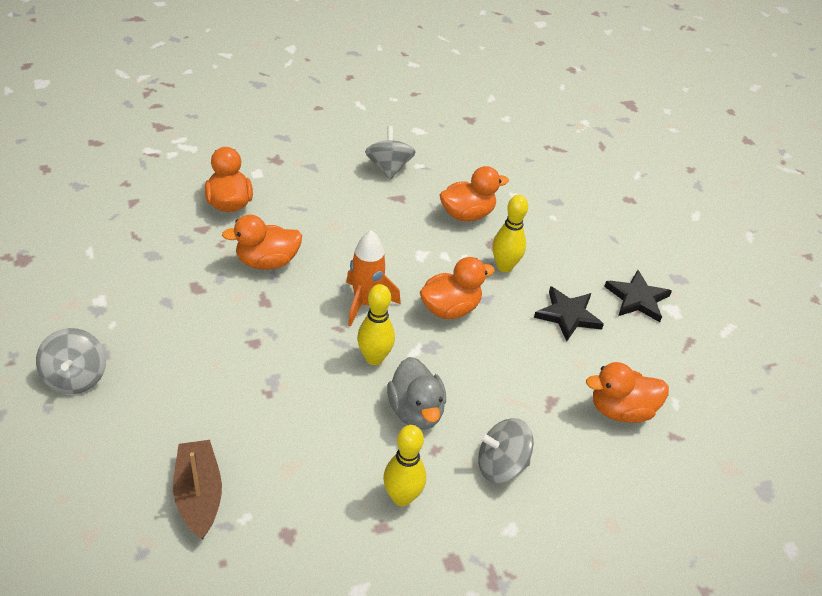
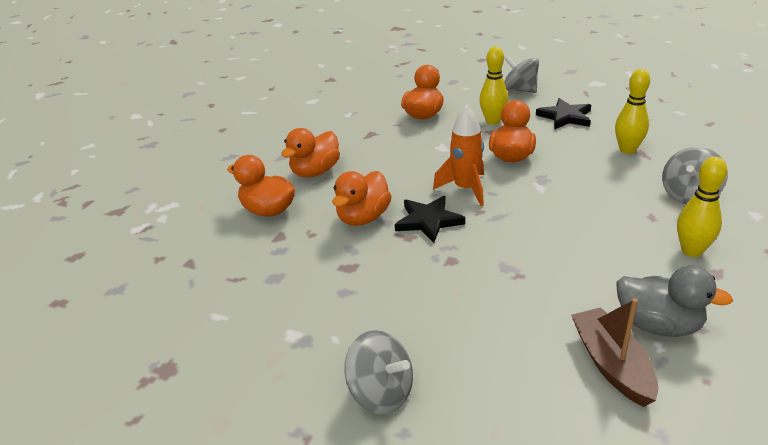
camera: 40 degrees left, 10 degrees down
(199, 495) = (611, 364): brown boat -> brown boat turned 45 degrees clockwise
(374, 358) = (530, 208): yellow bowling pin -> yellow bowling pin (627, 150)
(388, 168) = (333, 126): grey spinning top -> grey spinning top (519, 90)
(415, 411) = (604, 210): grey duck -> grey duck (658, 325)
(621, 410) = (671, 132): orange duck -> orange duck (315, 172)
(637, 299) = (574, 89): black star -> black star (428, 221)

